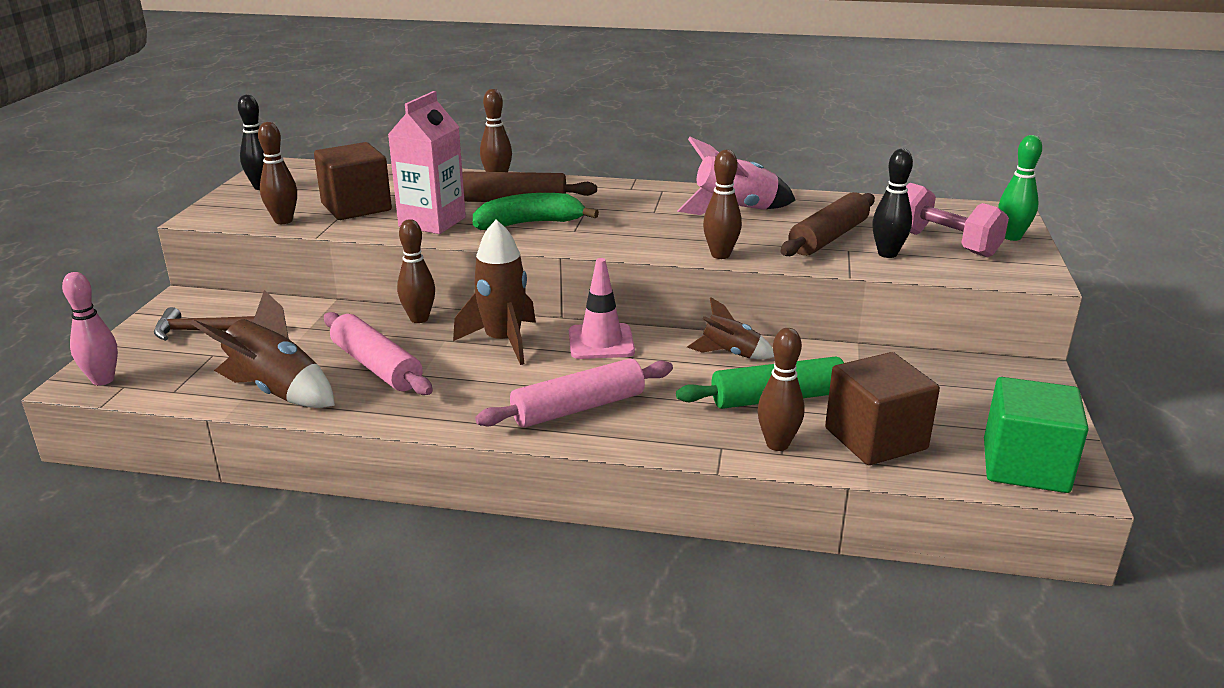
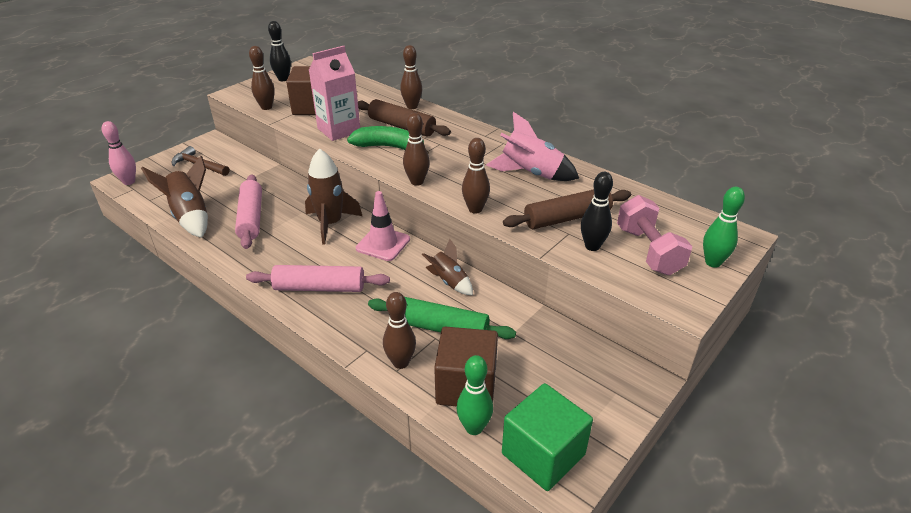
camera: 30 degrees right, 10 degrees up
(419, 319) = (305, 192): brown bowling pin -> brown bowling pin (417, 182)
(932, 471) = (474, 428): none -> green bowling pin

